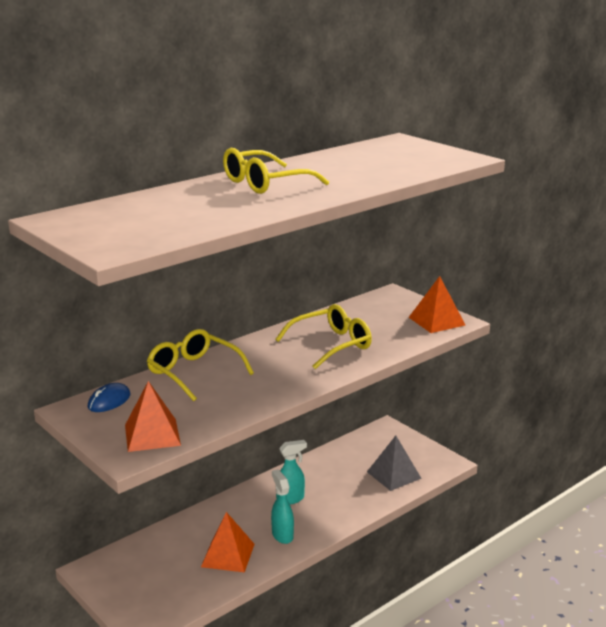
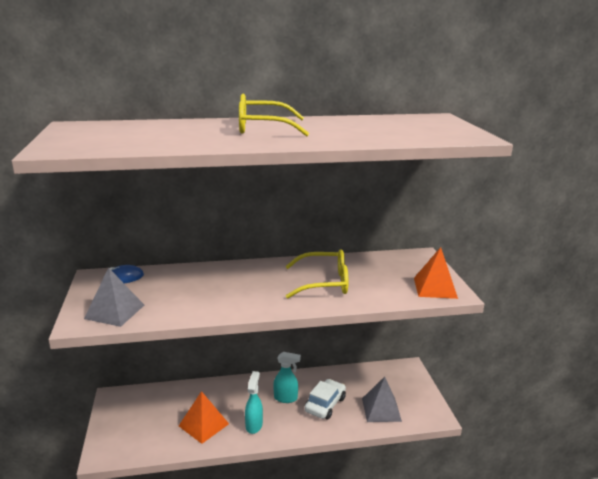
camera: 30 degrees right, 0 degrees up
(152, 435) = (114, 311): orange pyramid -> grey pyramid
(194, 372) = (201, 274): yellow glasses -> none
(336, 490) = (325, 404): none -> white car

